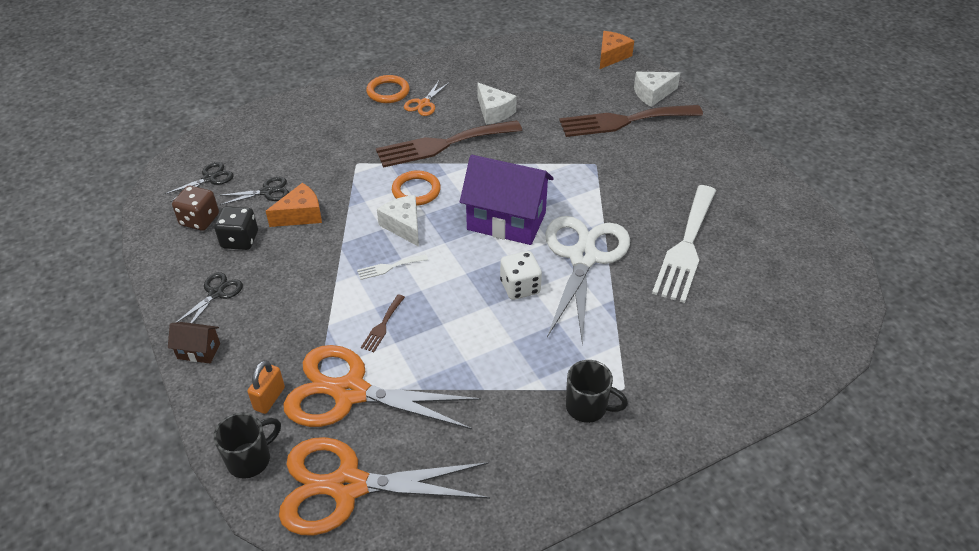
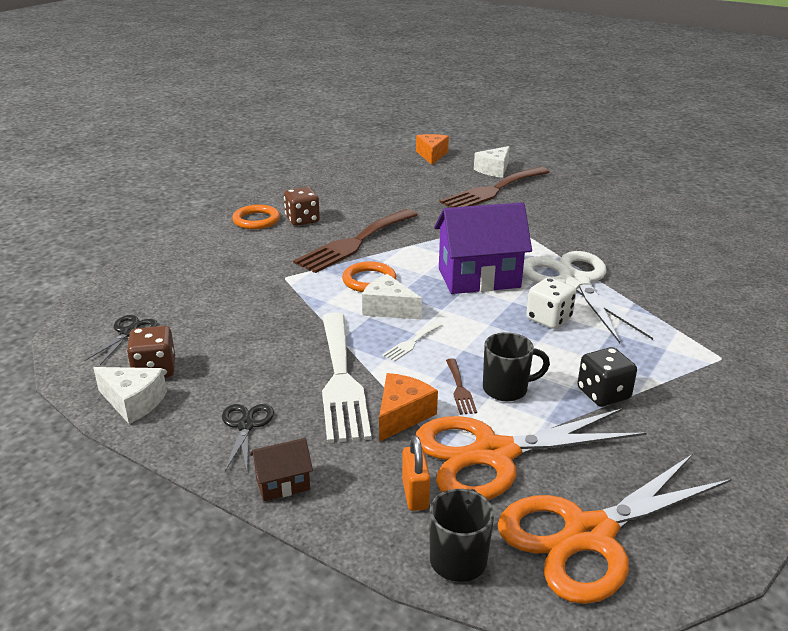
camera: 30 degrees left, 15 degrees down
(240, 240) = (223, 372): black dice -> black dice (603, 394)
(266, 192) = (210, 324): black scissors -> none
(300, 215) = (270, 331): orange cheese -> orange cheese (402, 415)
(424, 103) = (302, 220): orange scissors -> brown dice
(494, 112) = (375, 210): white cheese -> white cheese (133, 402)
(587, 407) = (713, 381): black mug -> black mug (506, 389)
(686, 247) = (642, 252): white fork -> white fork (341, 380)

